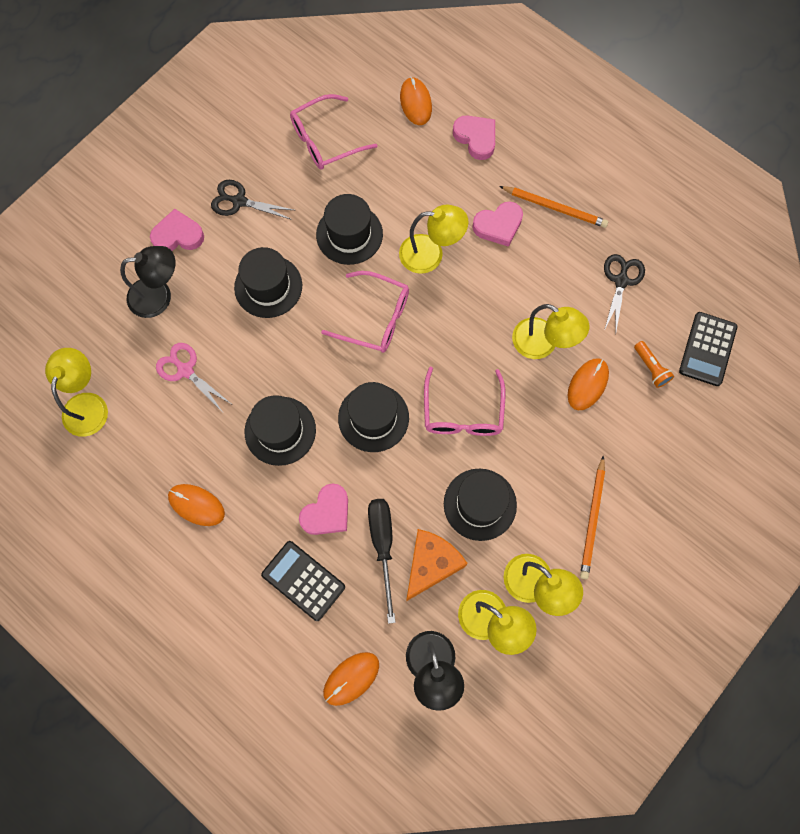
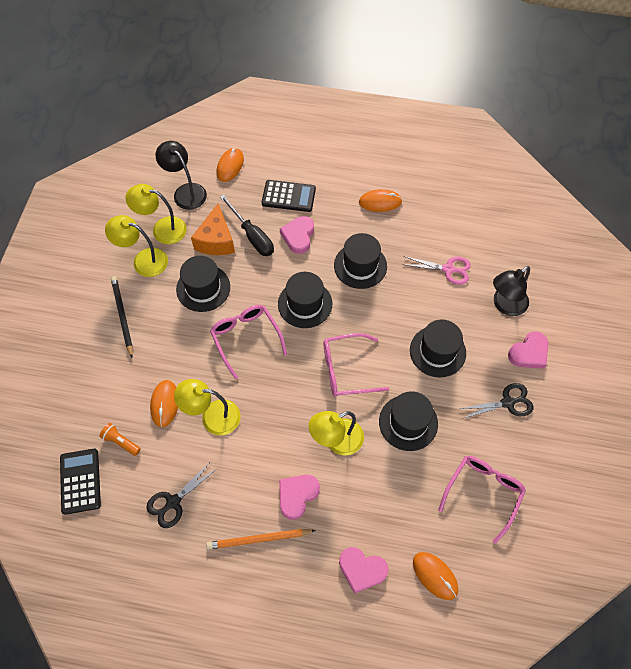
camera: 150 degrees right, 10 degrees down
(87, 404) = (490, 220): yellow lamp -> none
(592, 519) = (122, 316): orange pencil -> black pencil
(621, 281) = (173, 502): black scissors -> black scissors turned 60 degrees clockwise

